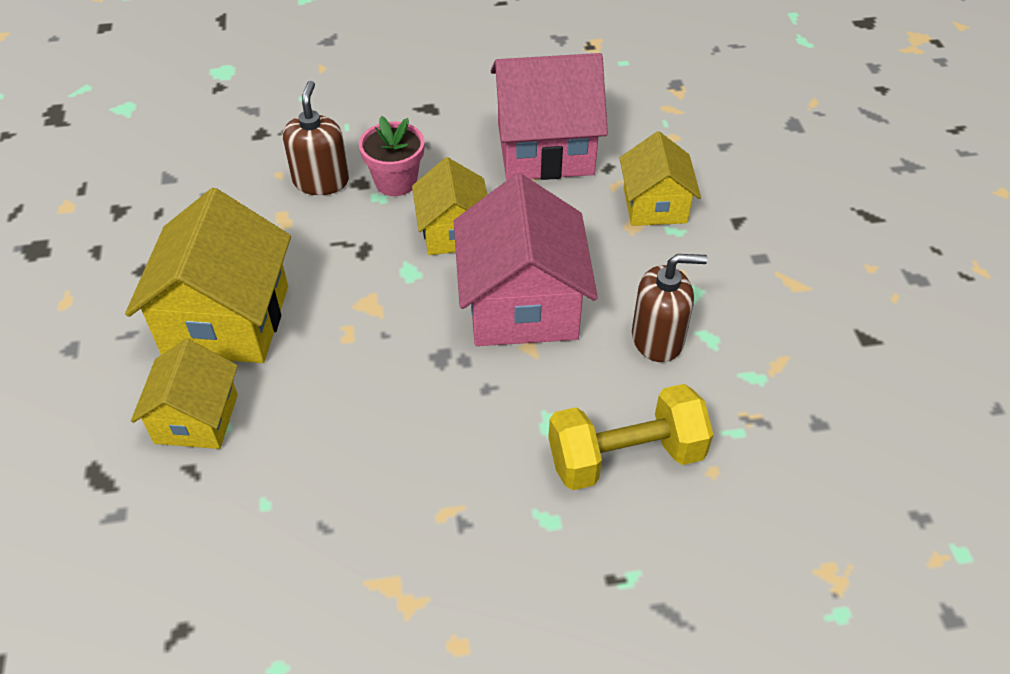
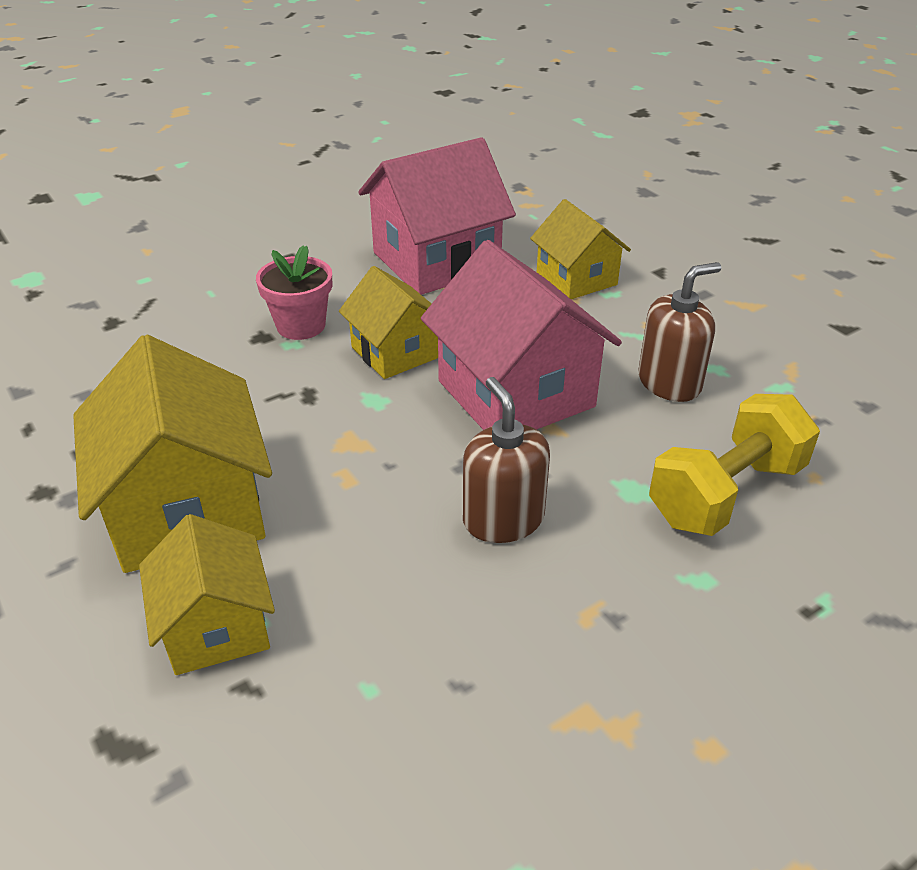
camera: 25 degrees left, 10 degrees down
(321, 181) = (215, 346): brown soap dispenser -> brown soap dispenser (503, 519)

